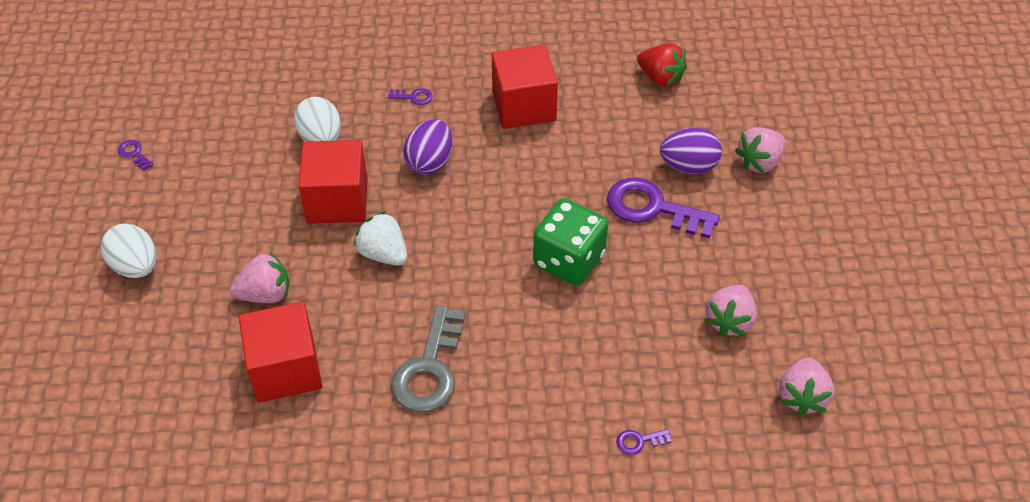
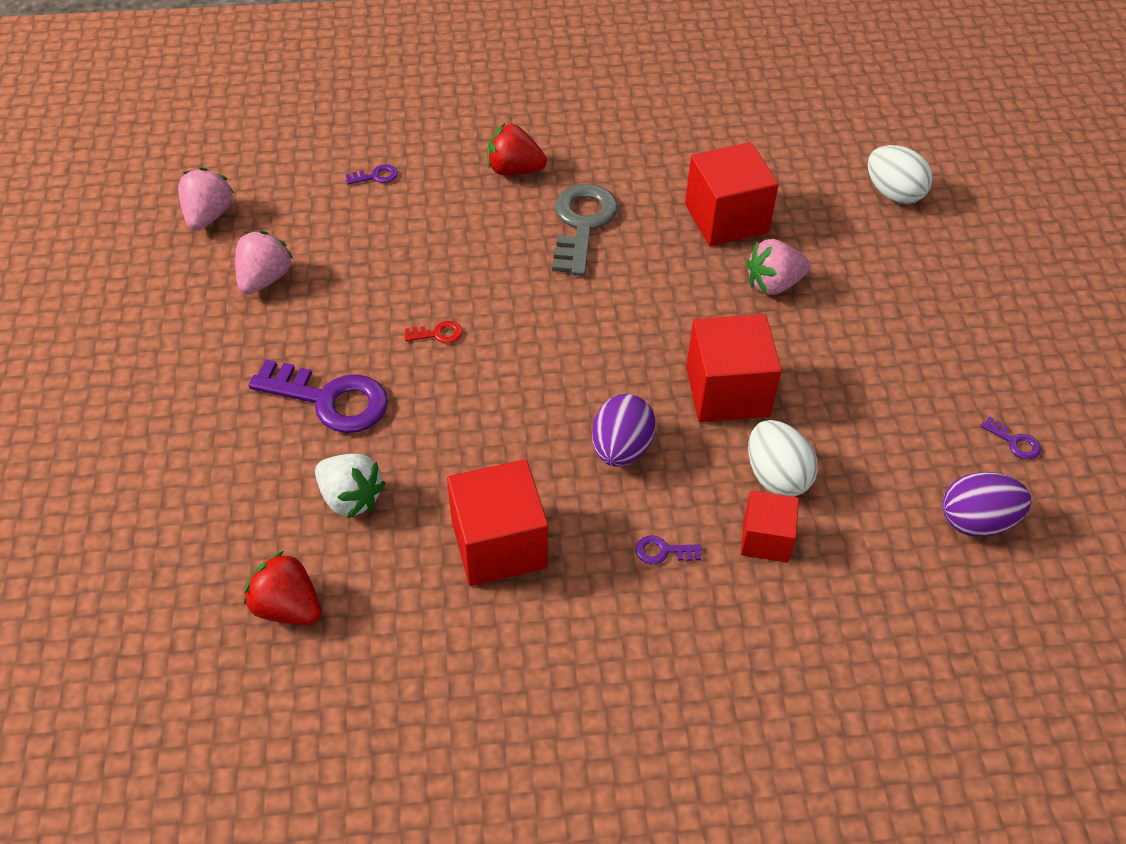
camera: 175 degrees right, 0 degrees up
(136, 266) = (930, 306): white egg -> white egg (893, 193)
(342, 101) = (766, 539): none -> red cube
(383, 253) = (655, 331): white strawberry -> white strawberry (350, 498)
(492, 443) = (514, 170): none -> red strawberry
(569, 260) = (438, 334): green dice -> red key
(688, 166) = (273, 460): purple egg -> purple egg (976, 521)
(759, 162) = (174, 470): pink strawberry -> none

